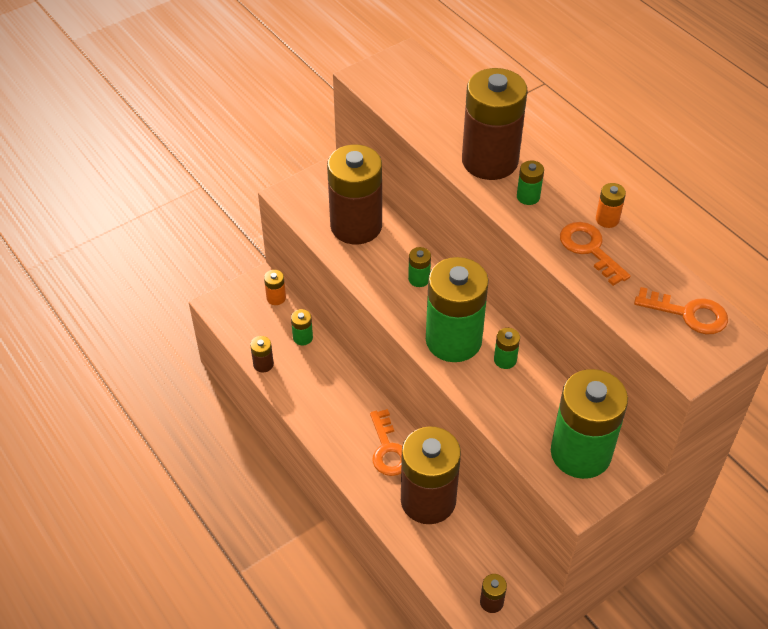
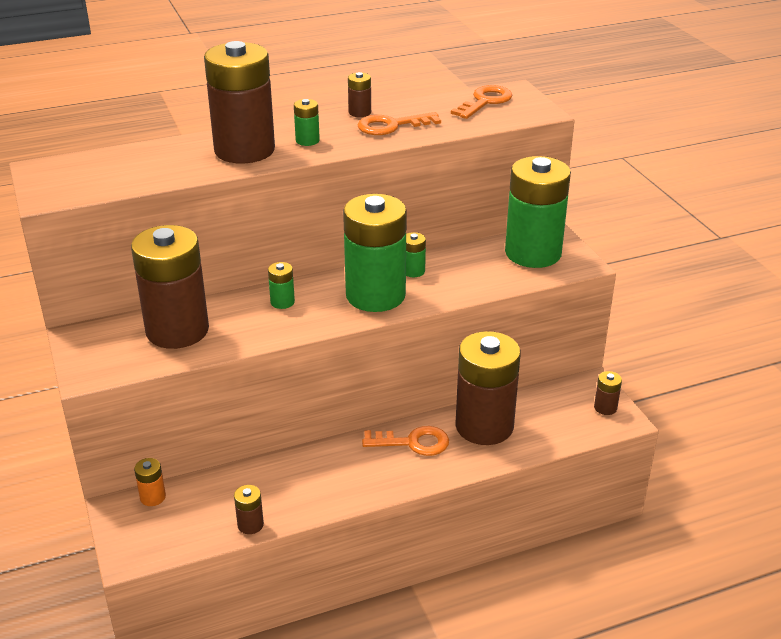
camera: 75 degrees left, 15 degrees down
(303, 337) = (228, 483): green battery -> none
(607, 219) = (360, 112): orange battery -> brown battery

